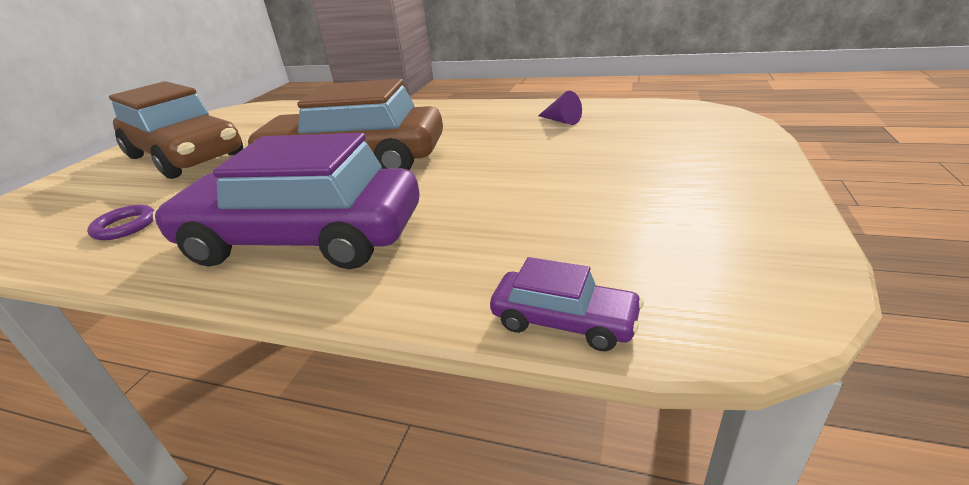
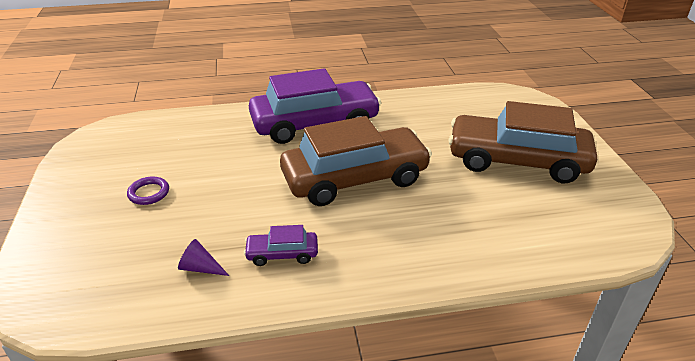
camera: 150 degrees right, 5 degrees up
(125, 226) = (430, 111): purple ring -> purple ring (149, 193)
(564, 321) = (172, 117): purple car -> purple car (282, 254)

